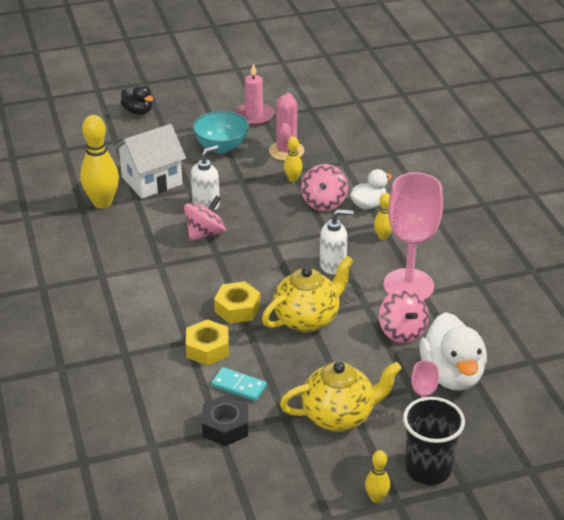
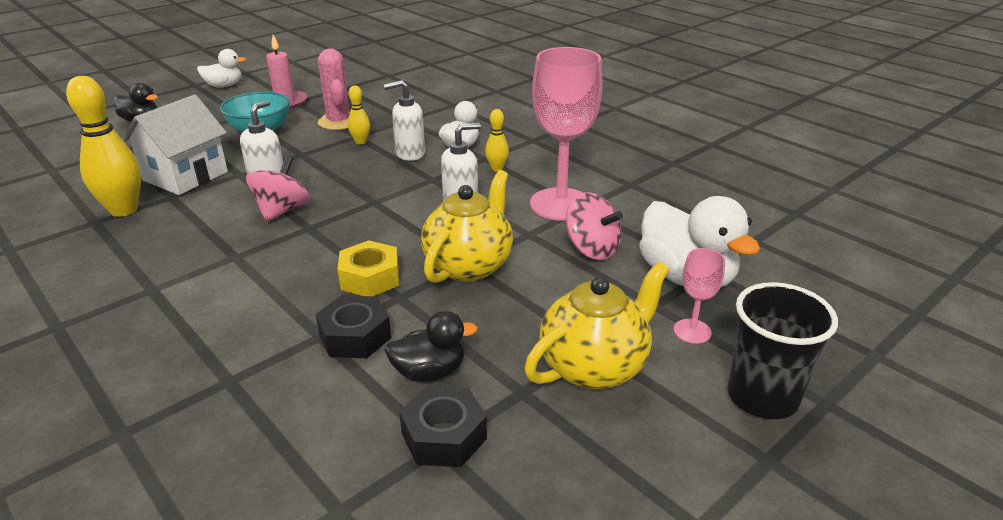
camera: 25 degrees left, 5 degrees down
(207, 348) = (355, 336): yellow nut -> black nut
(214, 83) = (224, 86): none -> white duck
(238, 386) = (429, 372): turquoise domino -> black duck
(324, 202) = (410, 154): pink spinning top -> white soap dispenser
(376, 498) = (735, 464): yellow bowling pin -> none

